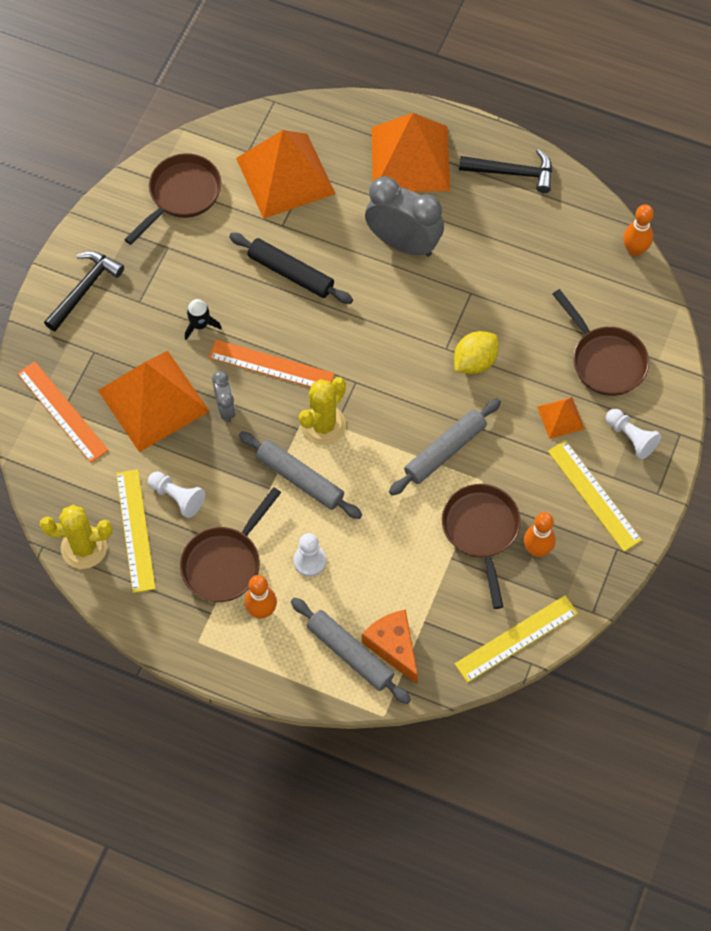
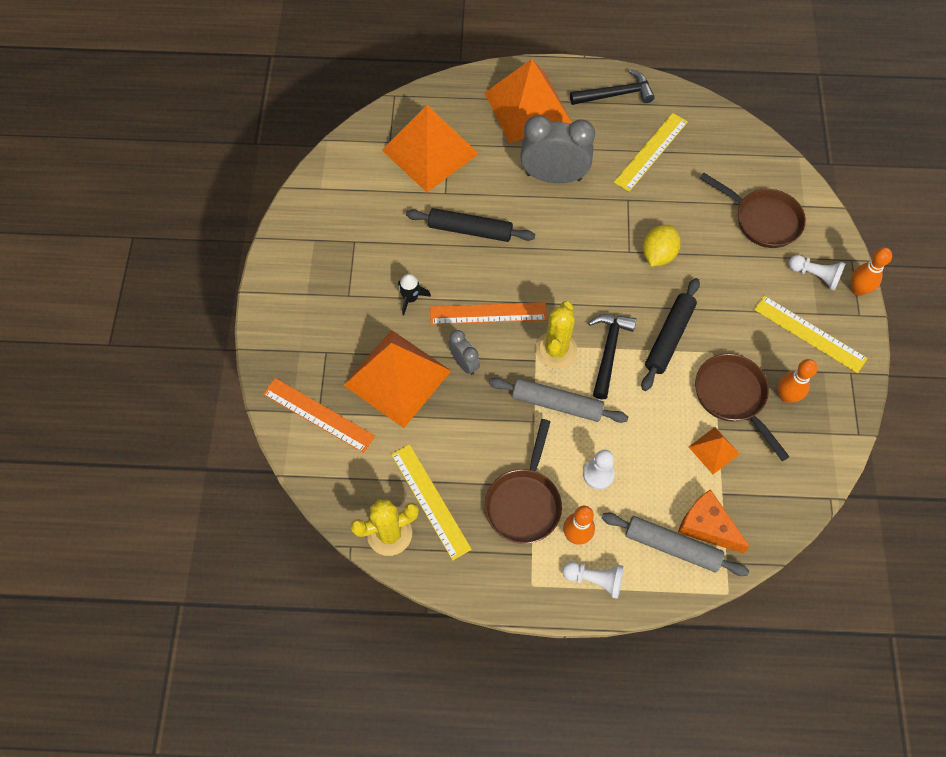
camera: 20 degrees left, 0 degrees up
(84, 289) = (295, 299): black hammer -> black hammer (608, 351)
(177, 497) = (455, 457): white pawn -> white pawn (595, 579)
(182, 195) = (348, 194): brown pan -> none
(445, 451) = (669, 338): grey rolling pin -> black rolling pin
(516, 638) = (807, 480): yellow ruler -> yellow ruler (651, 151)
(560, 417) = (750, 278): orange pyramid -> orange pyramid (714, 450)
(634, 250) = (742, 125): orange bowling pin -> orange bowling pin (857, 290)

